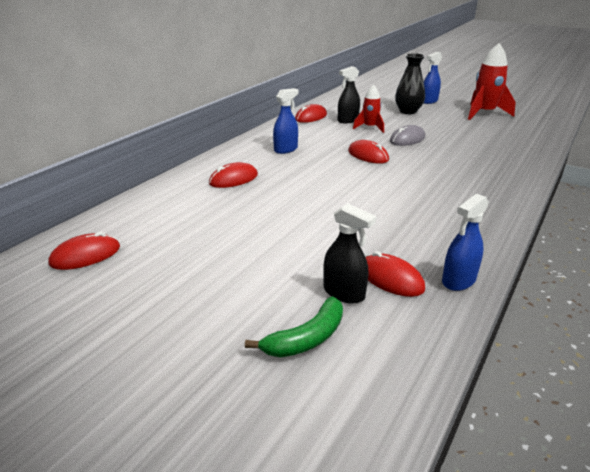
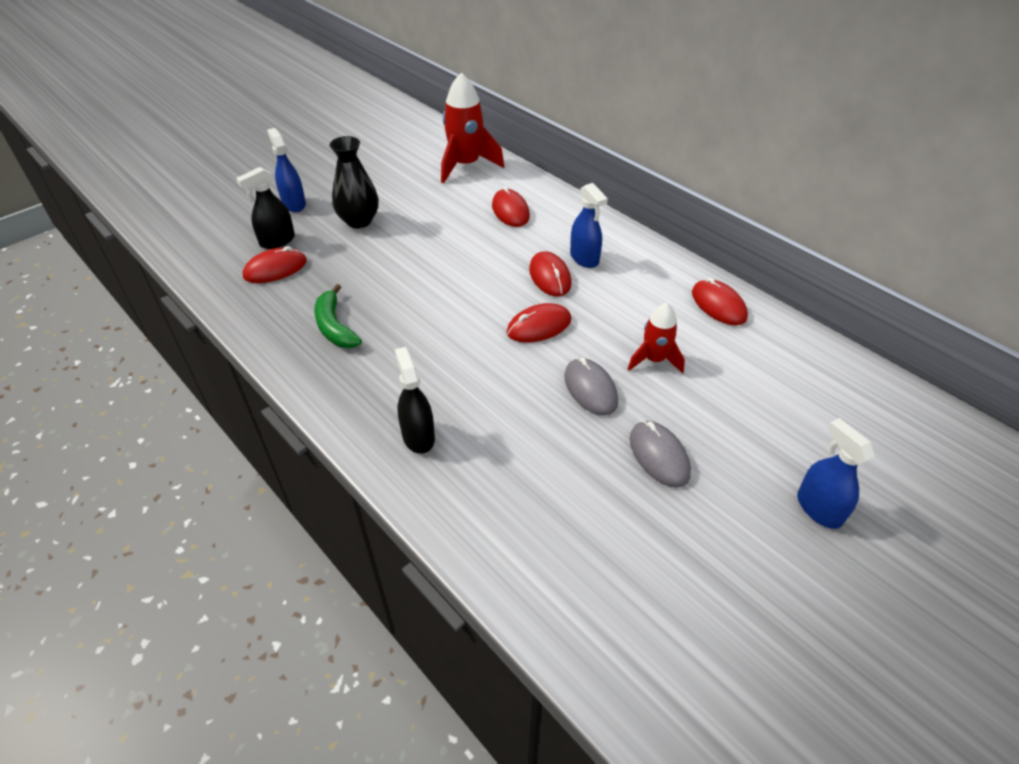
camera: 105 degrees right, 15 degrees up
(85, 255) = (408, 138): red mouse -> red mouse (550, 277)
(307, 338) = (246, 216): green banana -> green banana (335, 327)
(348, 120) = (696, 343): black spray bottle -> black spray bottle (418, 436)
(408, 111) = (741, 442): black vase -> black vase (359, 221)
(435, 124) = (659, 456): none -> grey mouse
(458, 281) = (242, 305): blue spray bottle -> blue spray bottle (294, 204)
(484, 113) = (719, 579): red rocket -> red rocket (466, 165)

